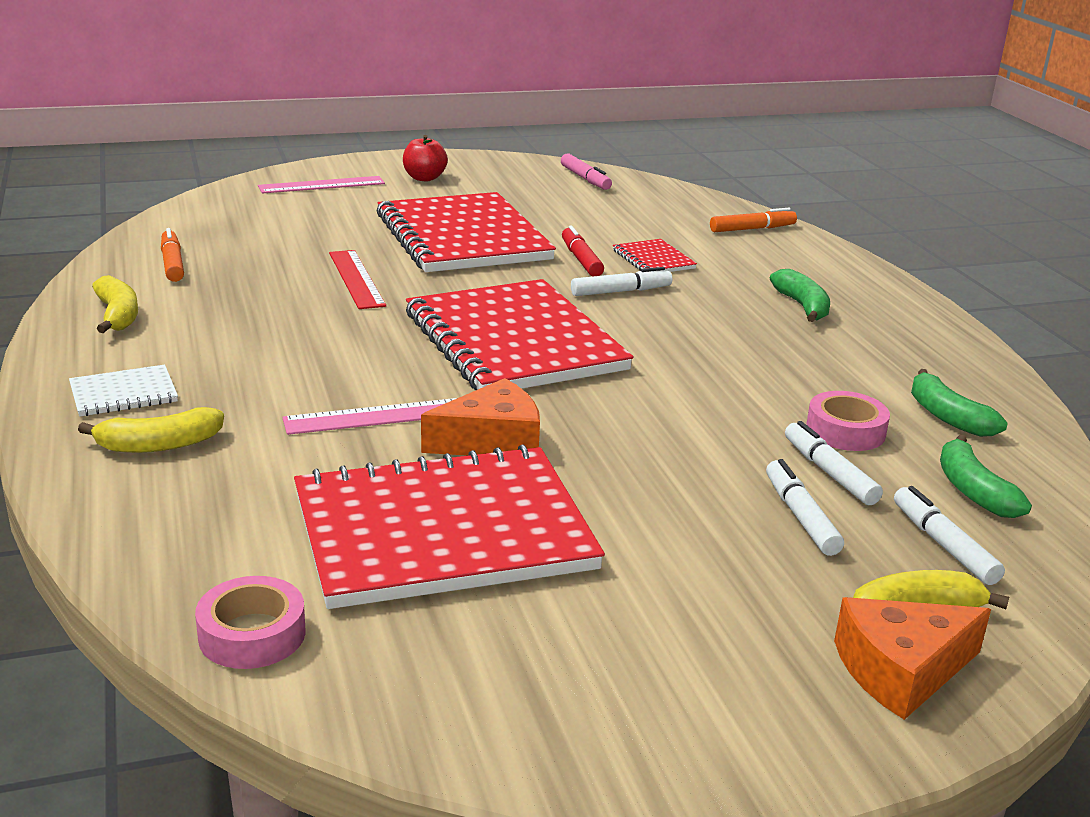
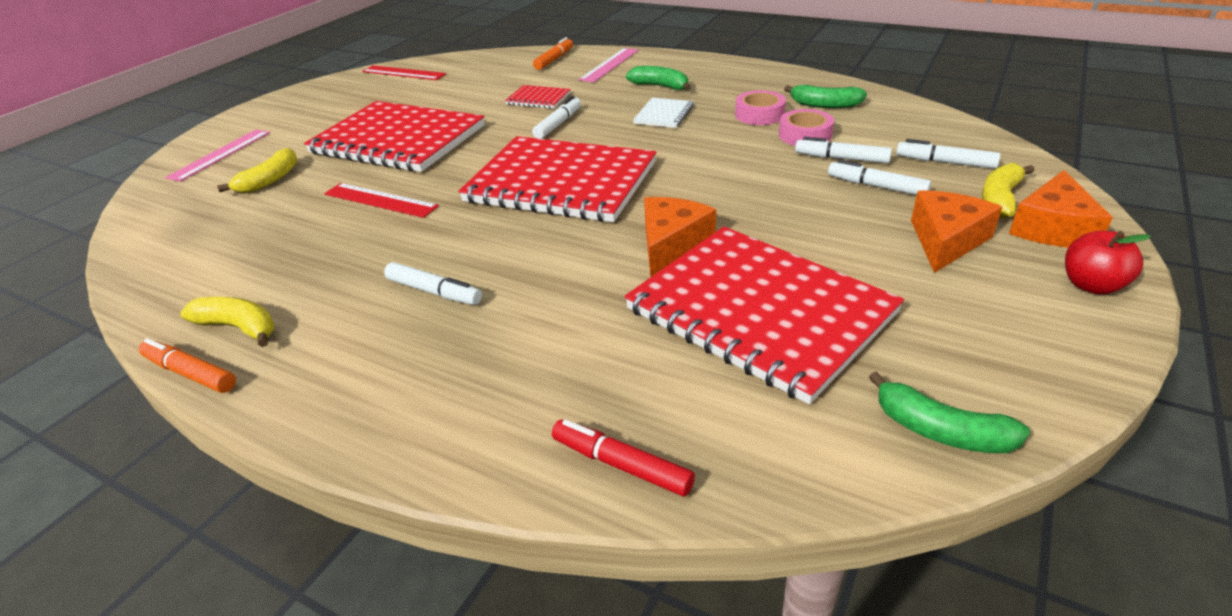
camera: 40 degrees left, 10 degrees up
(123, 394) = (371, 377): white notebook -> white notebook (664, 114)
(158, 445) = (478, 392): yellow banana -> yellow banana (269, 180)
(172, 263) = (207, 265): orange marker -> orange marker (190, 373)
(252, 634) = (805, 458): pink tape -> pink tape (759, 114)
(261, 365) = (434, 292): none -> white marker
(377, 417) = (580, 273): pink ruler -> pink ruler (610, 65)
(424, 178) = (292, 117): red apple -> red apple (1091, 285)
(443, 531) = (759, 312): red notebook -> red notebook turned 75 degrees counterclockwise
(581, 260) = (499, 118): red marker -> red marker (621, 465)
(585, 179) = (404, 73): pink marker -> red ruler
(748, 600) = (946, 240): none -> orange cheese
(973, 490) = (902, 132): green banana -> green banana (940, 430)

